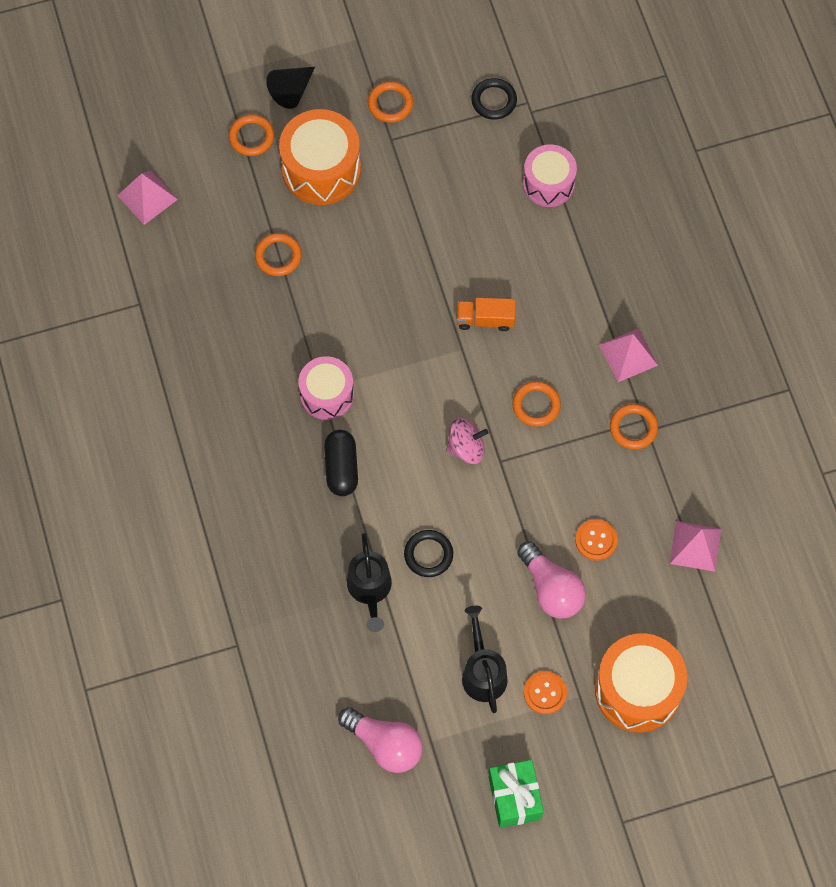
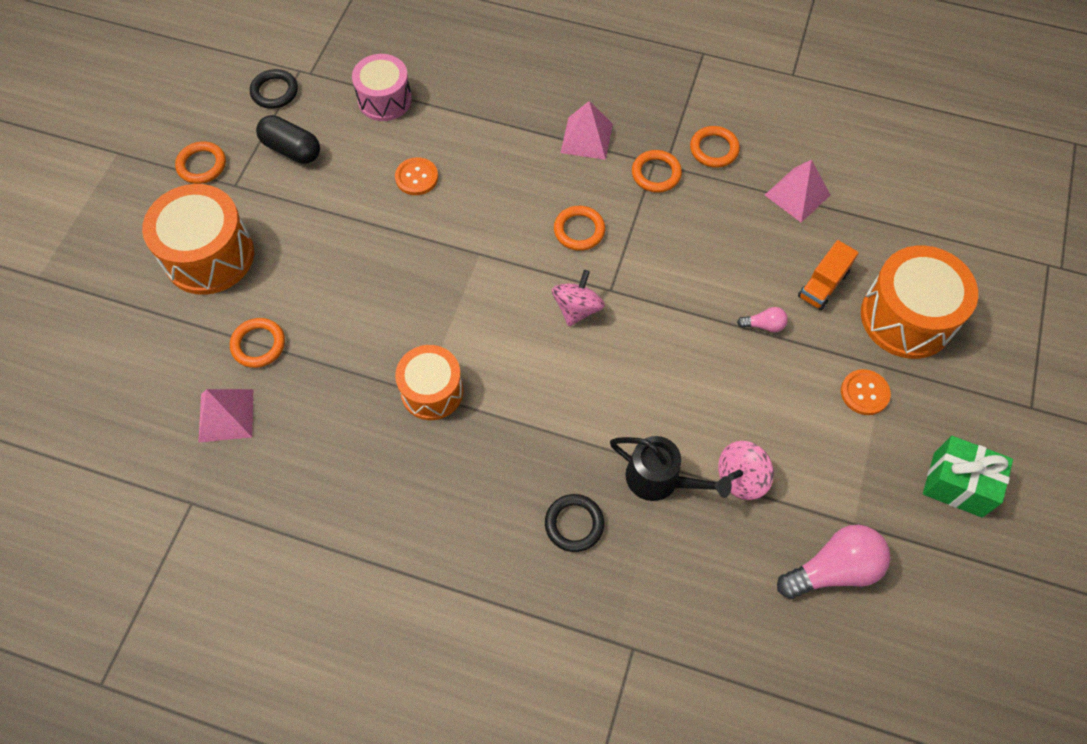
camera: 55 degrees left, 5 degrees down
(147, 197) = (90, 422): pink pyramid -> pink pyramid (226, 415)
(251, 137) = (122, 292): orange ring -> orange ring (714, 149)
(292, 90) = (112, 231): black cone -> none
(327, 394) = (432, 391): pink drum -> orange drum
(341, 468) = (516, 426): black capsule -> black capsule (291, 149)
(411, 644) = (741, 478): none -> pink spinning top
(428, 555) = (660, 405): black ring -> black ring (574, 524)
(482, 672) = (810, 432): black watering can -> none
(485, 319) = (467, 219): orange truck -> orange truck (823, 285)
(551, 588) = (764, 325): pink light bulb -> pink light bulb, size x0.48
(596, 540) = (741, 263): orange button -> orange button (416, 177)

